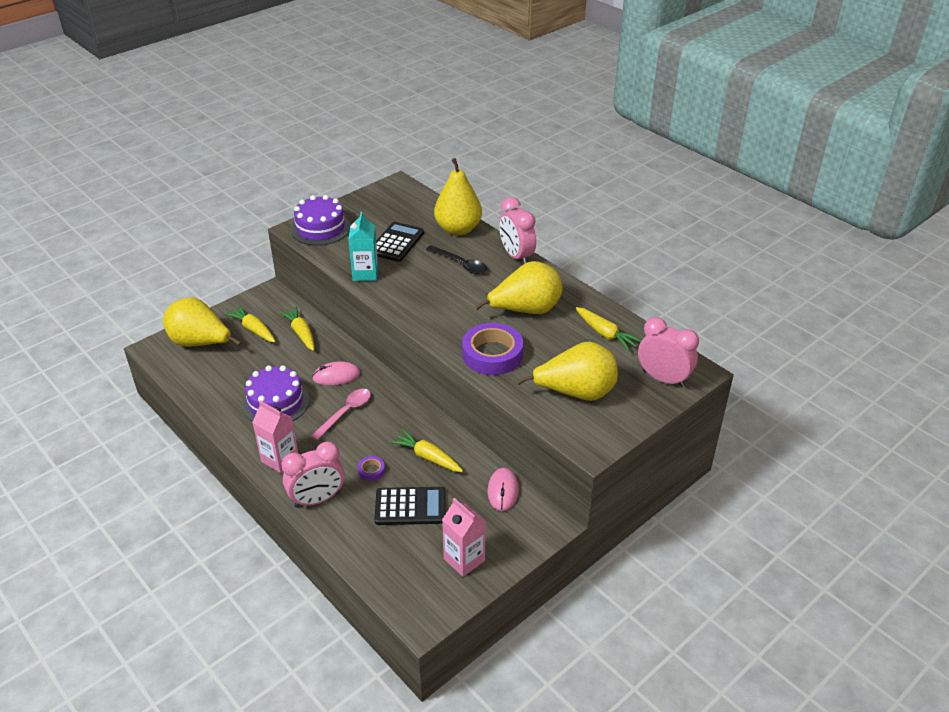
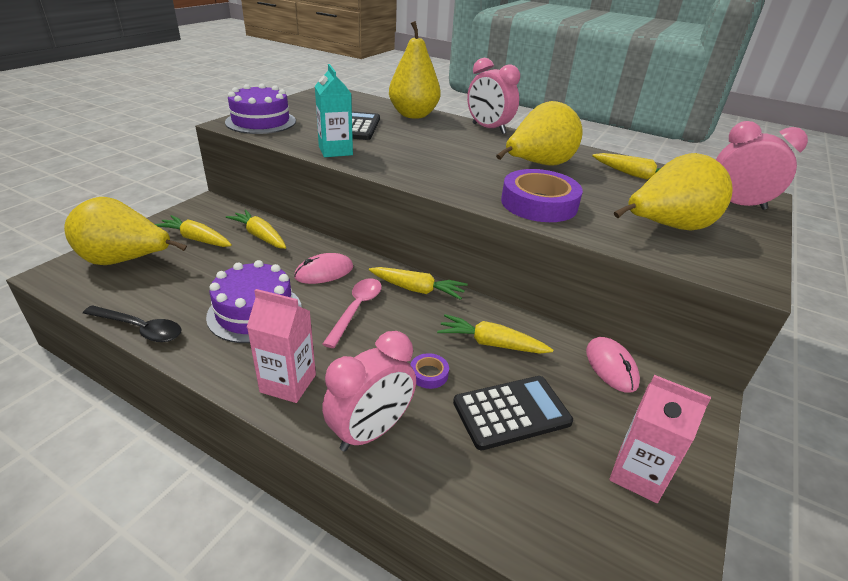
camera: 20 degrees left, 5 degrees down
(398, 403) = (417, 289): none -> yellow carrot
(461, 264) = (437, 137): black spoon -> black spoon (140, 329)

